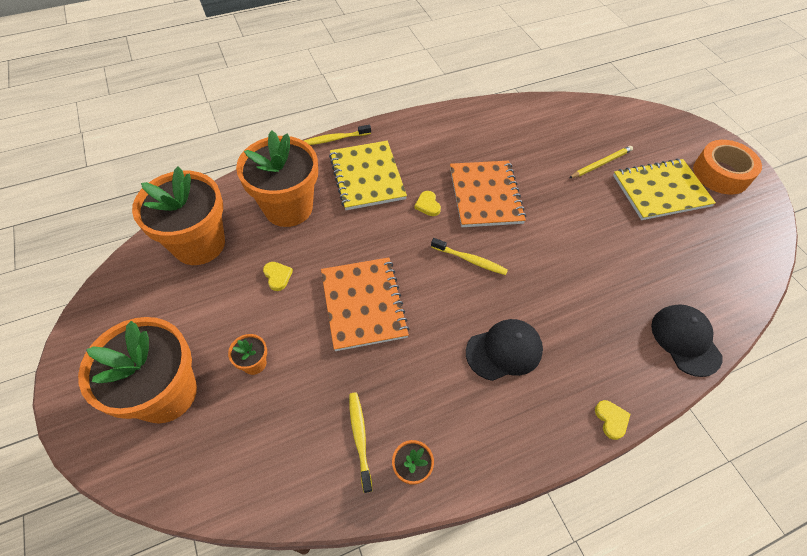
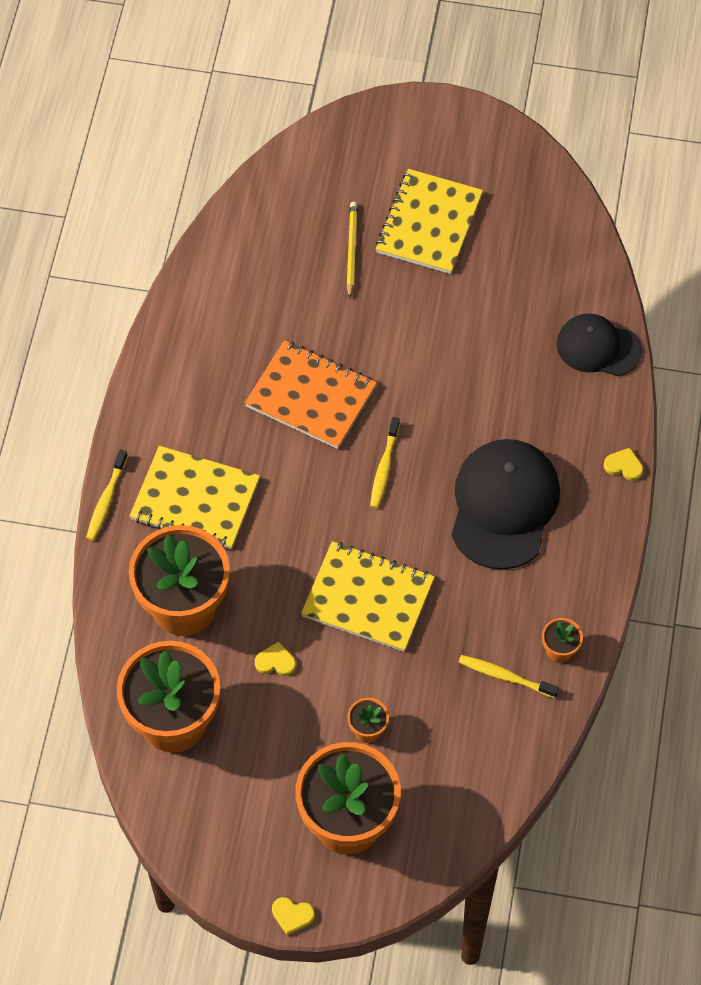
camera: 55 degrees left, 5 degrees up
(363, 304) = (368, 598): orange notebook -> yellow notebook
(427, 205) = (283, 462): yellow heart -> yellow heart (292, 916)
(470, 260) = (384, 468): yellow toothbrush -> yellow toothbrush turned 135 degrees clockwise
(504, 350) = (504, 505): black cap -> black cap, size x1.60
(721, 174) = (449, 147): orange tape -> none

